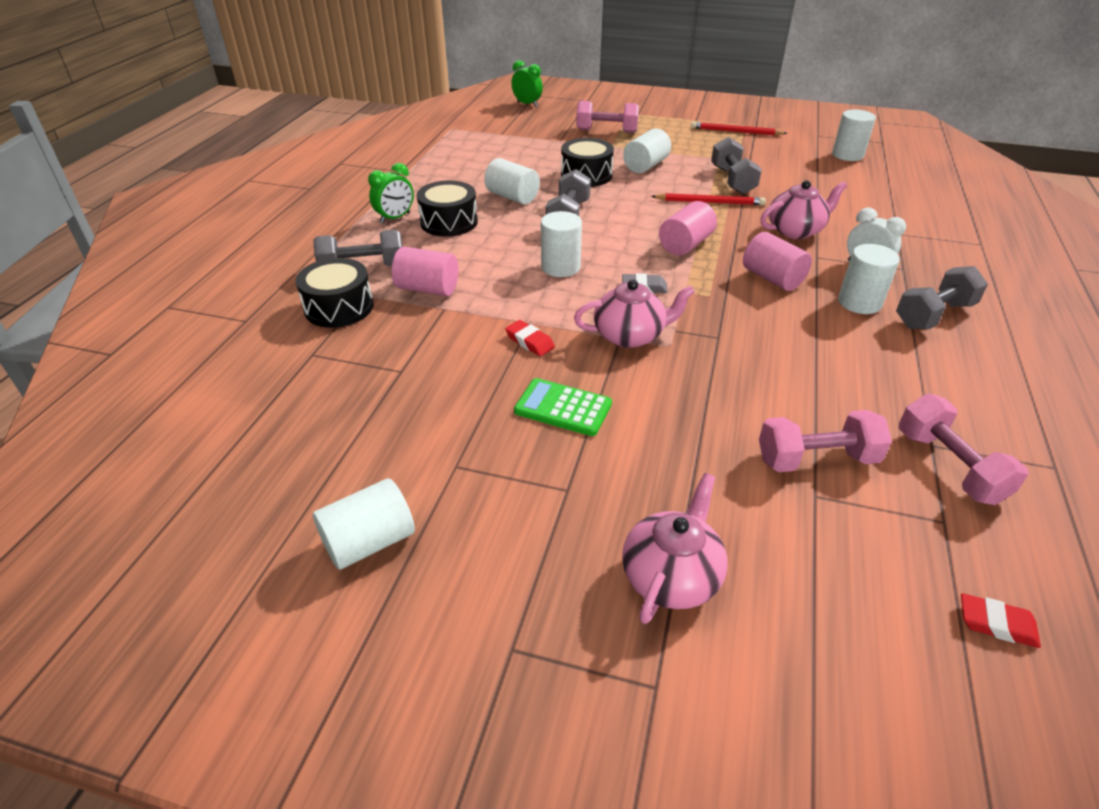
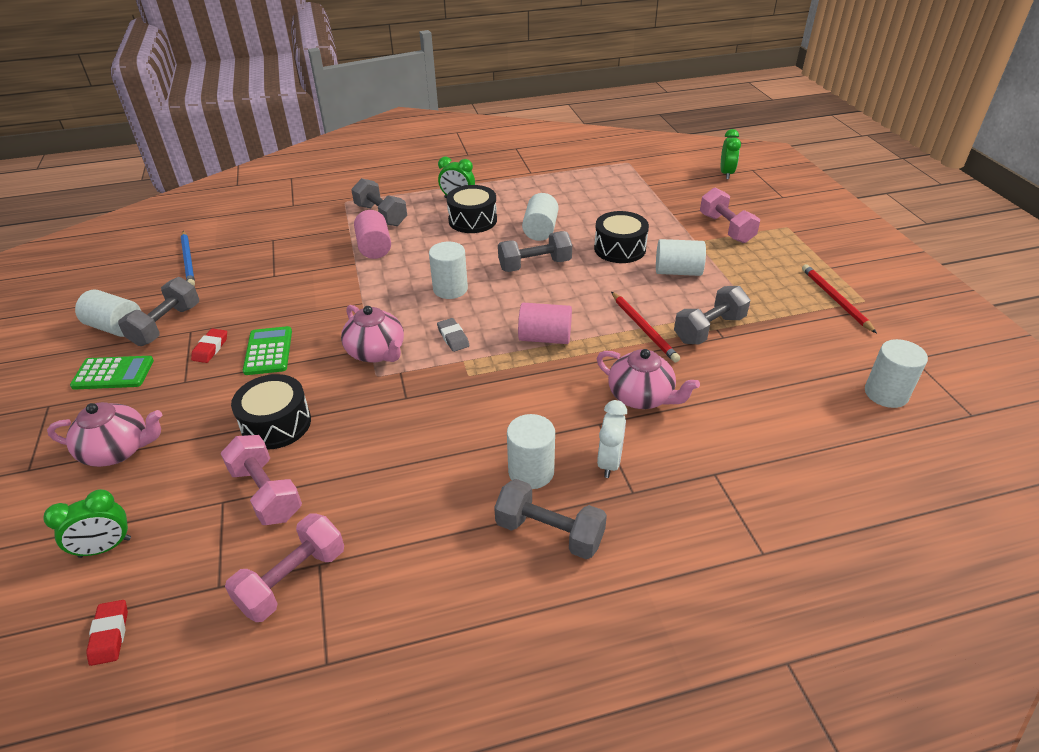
camera: 60 degrees right, 0 degrees up
(268, 437) = (188, 260): none -> blue pencil
(339, 307) = (328, 227): black drum -> black drum (276, 424)
(418, 486) = (166, 325): none -> grey dumbbell
(490, 560) = (113, 373): none -> green calculator
(529, 341) = (338, 311): red eraser -> red eraser (210, 348)
(772, 278) = (529, 404): pink cylinder -> none
(854, 612) = (105, 547): none -> green clock

